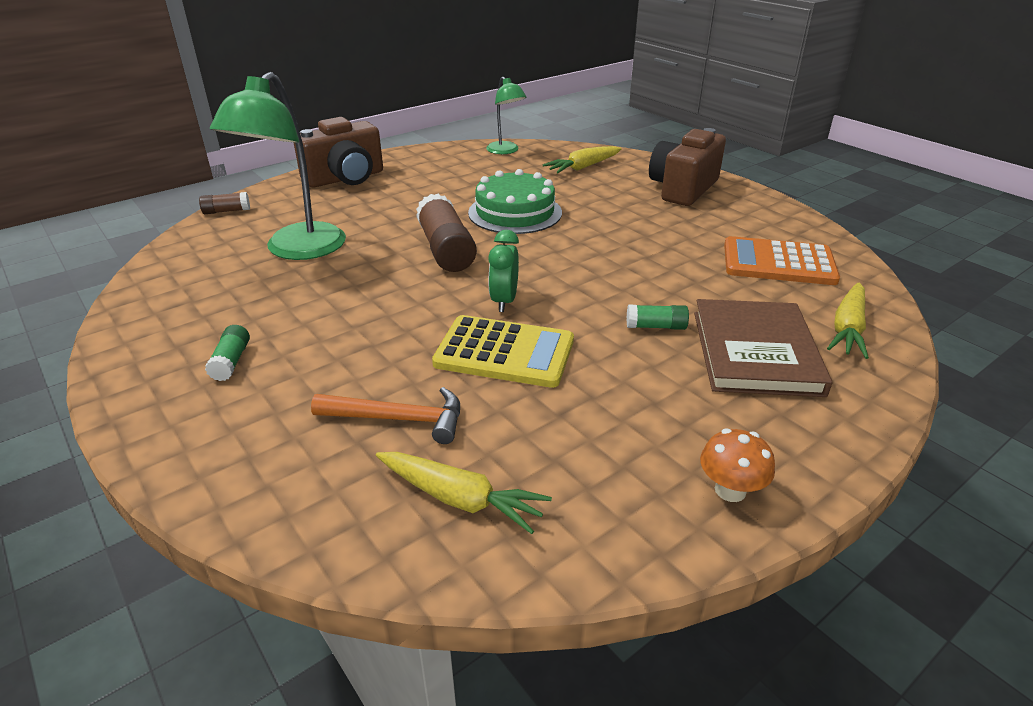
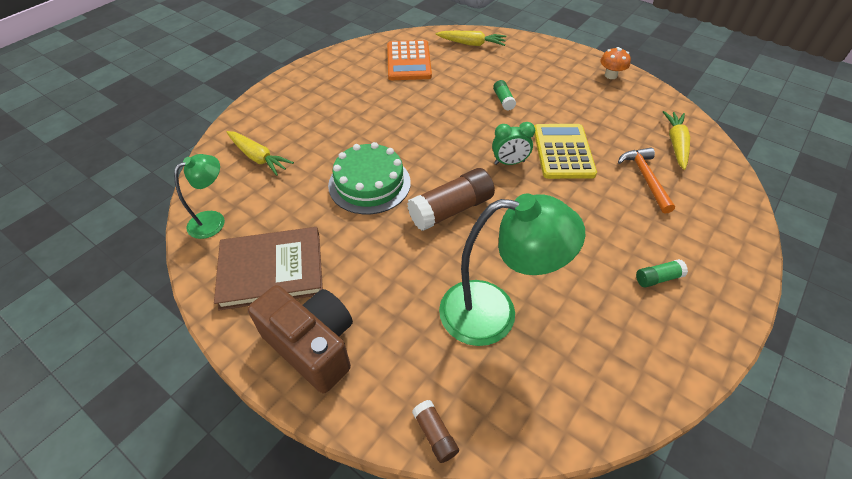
camera: 105 degrees left, 15 degrees up
(683, 189) = (300, 100): brown camera -> none
(755, 352) = (508, 69): brown book -> brown book (271, 270)

